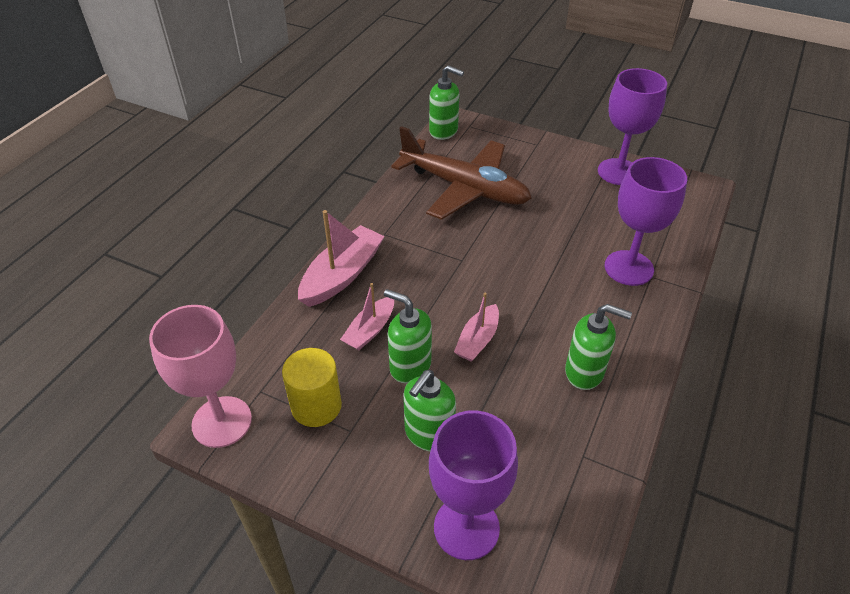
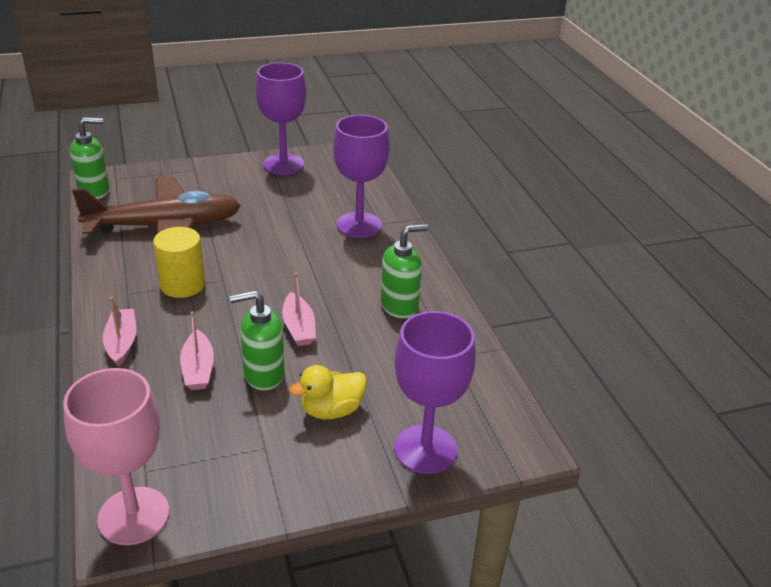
camera: 45 degrees left, 10 degrees down
(316, 406) = (213, 449): yellow cylinder -> yellow cylinder (182, 285)
(342, 275) = (122, 342): pink boat -> pink boat, size x0.61
(428, 434) = (331, 410): green soap dispenser -> yellow duck

